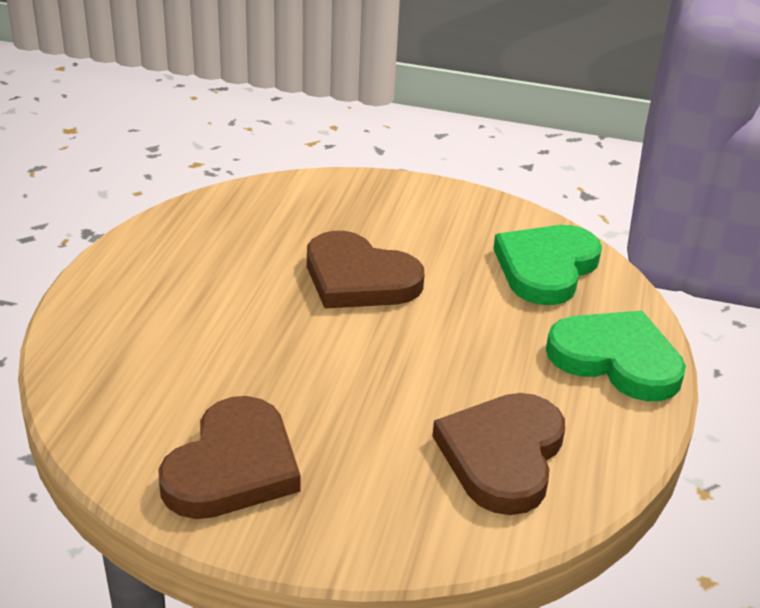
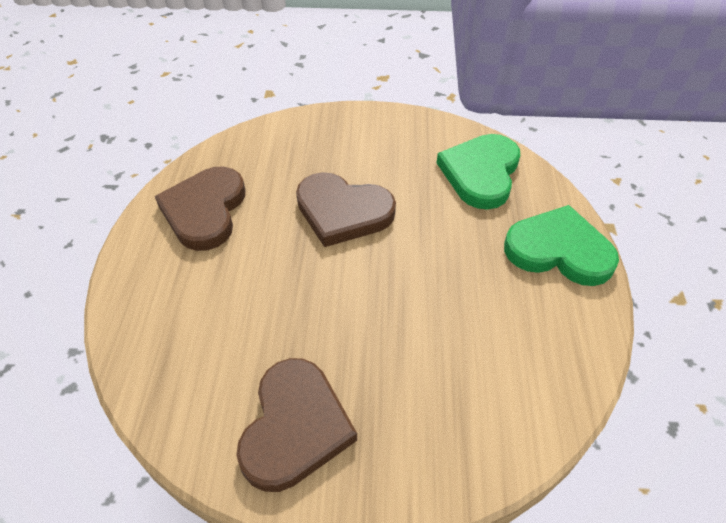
camera: 10 degrees left, 15 degrees up
(502, 455) = (504, 365): brown heart -> brown heart (205, 211)

